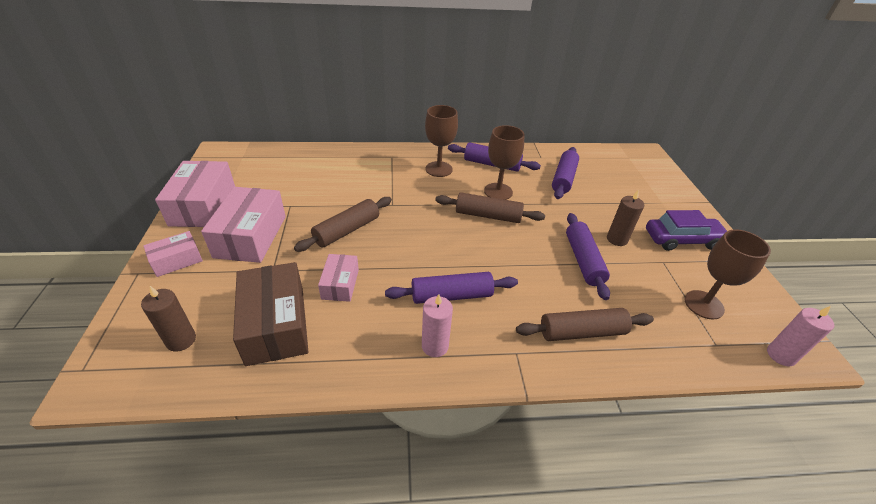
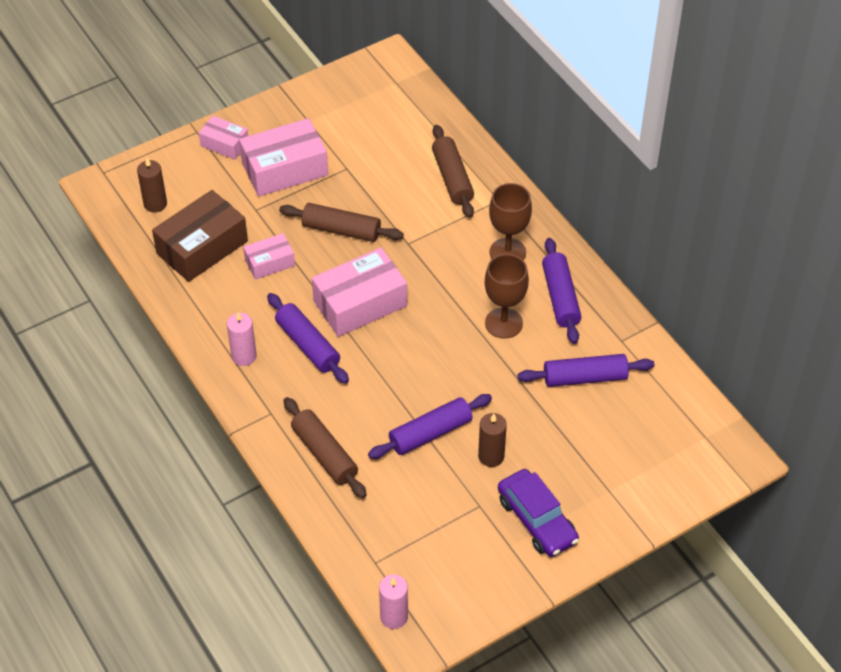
camera: 65 degrees right, 10 degrees up
(203, 206) = (300, 110): pink box -> pink box (360, 303)
(488, 215) = (449, 329): brown rolling pin -> brown rolling pin (452, 178)
(703, 304) = (429, 548): brown goblet -> none

